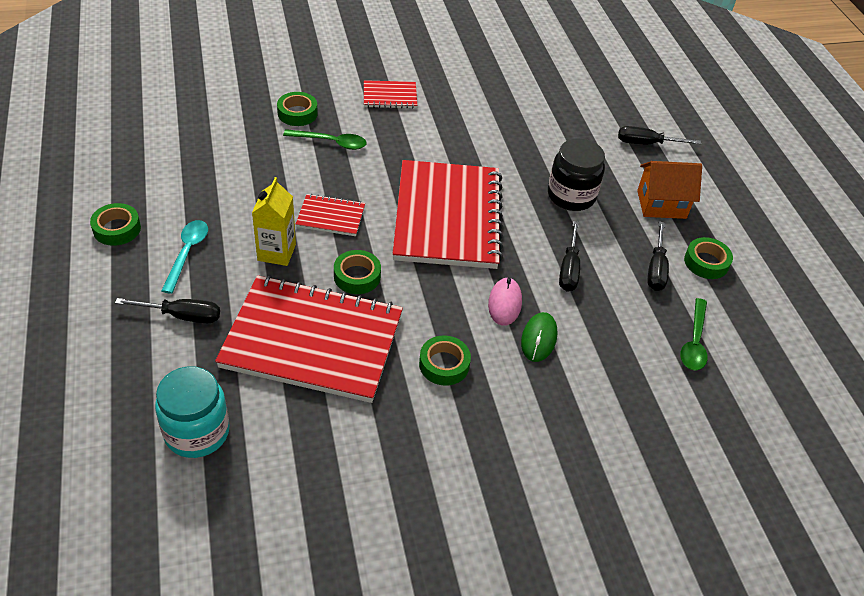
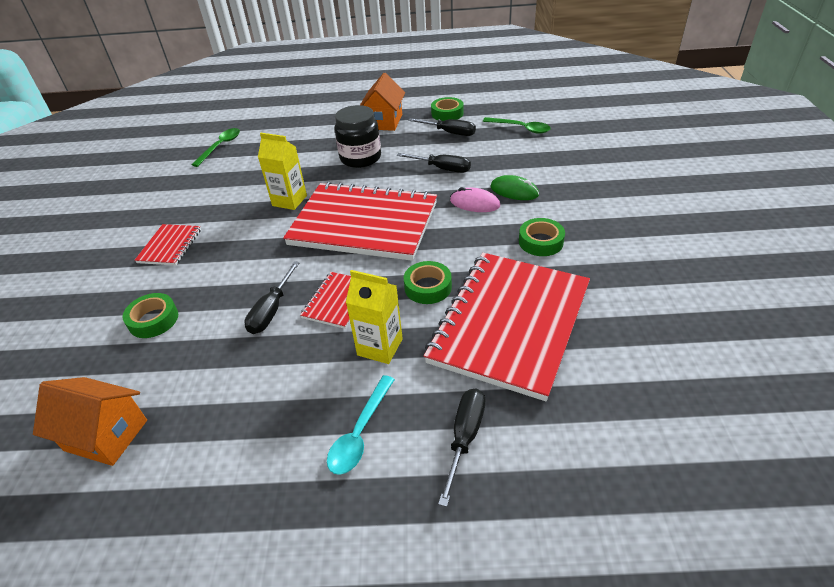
camera: 70 degrees left, 5 degrees down
(117, 229) = (290, 520): green tape -> none
(186, 124) = (106, 435): none -> orange house
(187, 253) = (360, 433): turquoise spoon -> turquoise spoon turned 90 degrees counterclockwise
(197, 432) = (635, 422): turquoise jar -> none
(331, 142) = (220, 294): green spoon -> green spoon (220, 147)
(475, 156) = (289, 201): none -> yellow carton
(647, 143) = (315, 118): black screwdriver -> black screwdriver (272, 310)

